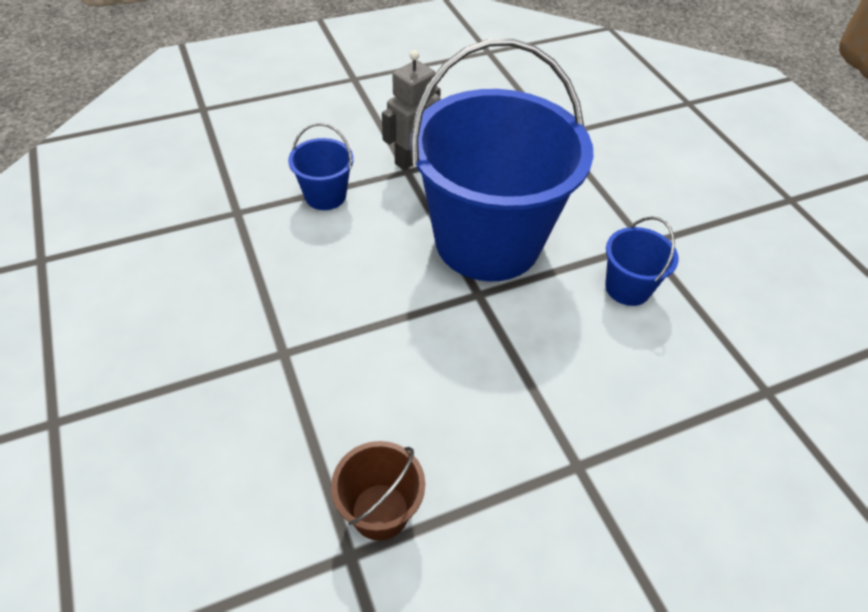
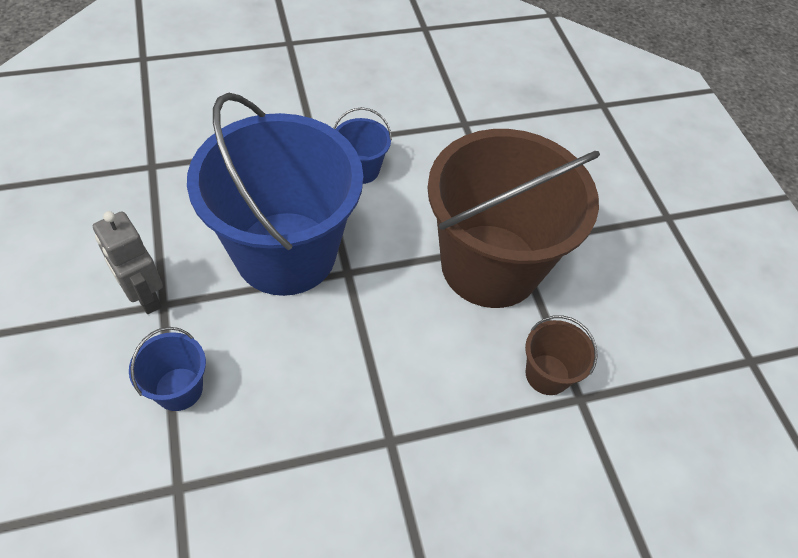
camera: 85 degrees left, 5 degrees up
(531, 436) = (490, 265): none -> brown bucket

